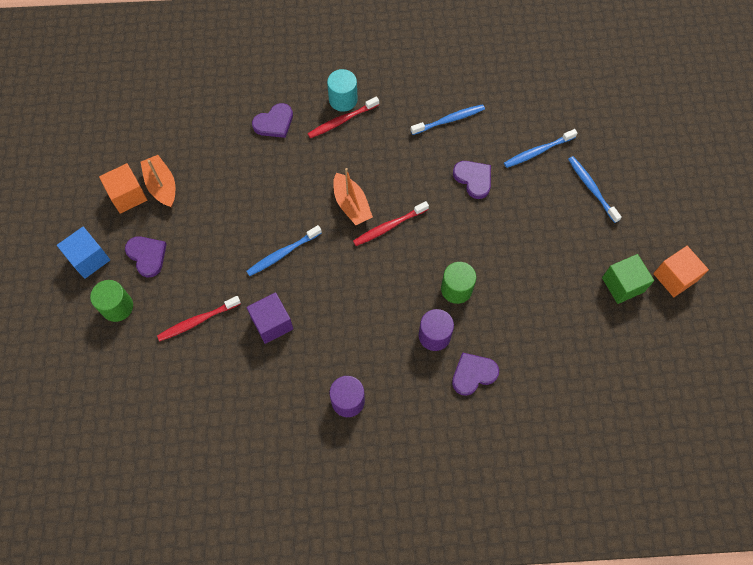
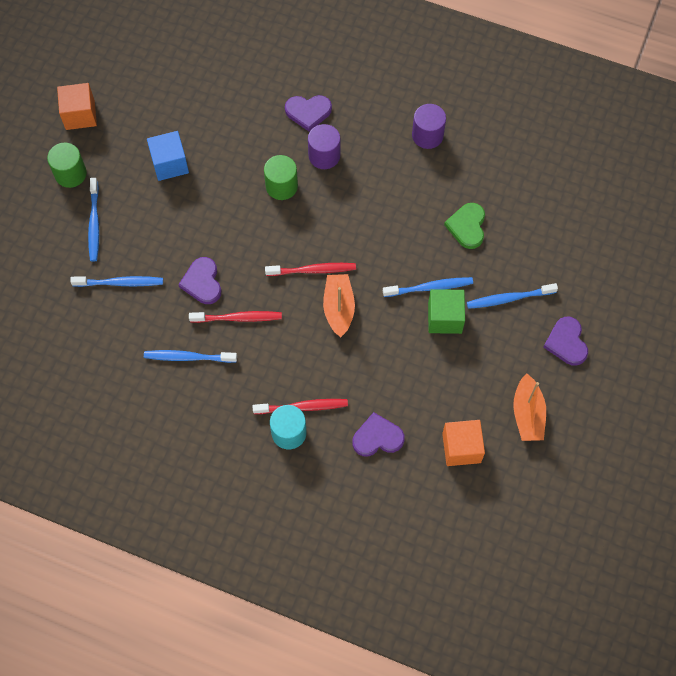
camera: 155 degrees left, 0 degrees up
(89, 259) = (627, 364): blue cube -> blue cube (170, 164)
(117, 307) = (611, 303): green cylinder -> green cylinder (70, 174)
(128, 195) = (568, 418): orange cube -> orange cube (461, 448)
(197, 321) = (537, 257): red toothbrush -> red toothbrush (238, 318)
(210, 273) = (509, 298): none -> blue toothbrush
(272, 323) = (467, 226): purple cube -> green heart
(622, 285) = (130, 128): green cube -> green cube (444, 318)

